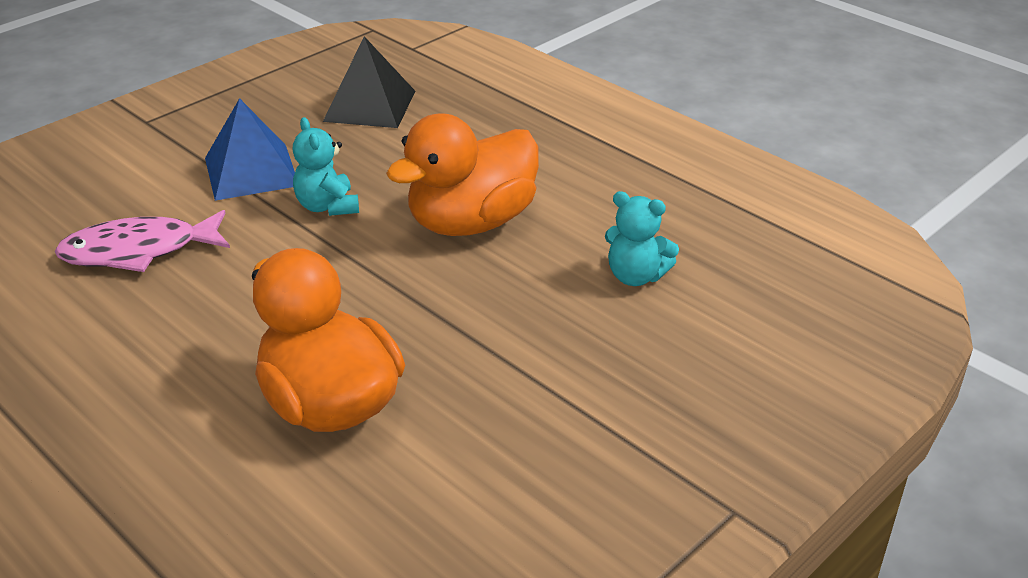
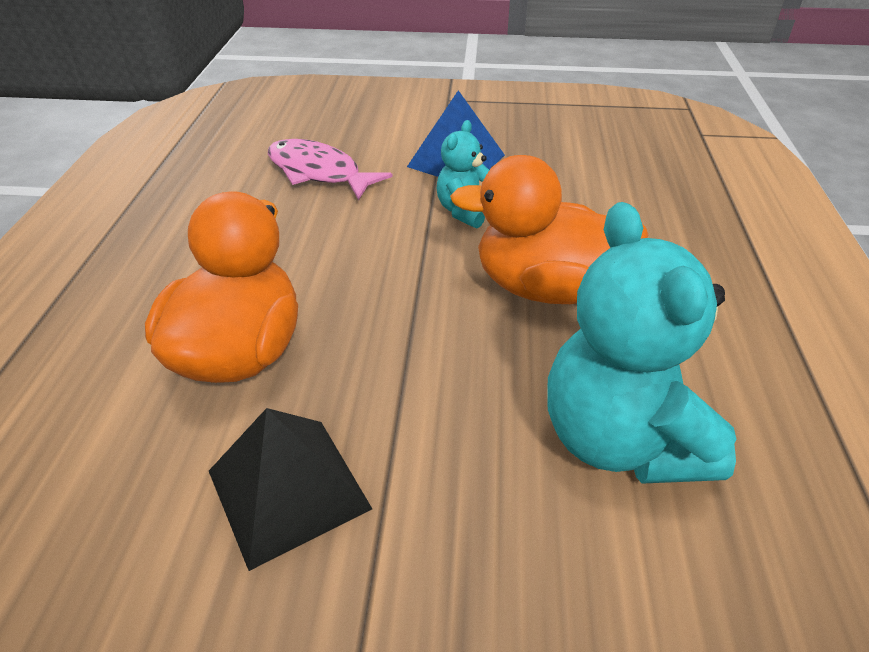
camera: 50 degrees right, 5 degrees up
(370, 106) = (604, 158): black pyramid -> black pyramid (288, 489)
(636, 276) = (620, 440): turquoise teddy bear -> turquoise teddy bear, size x1.96

